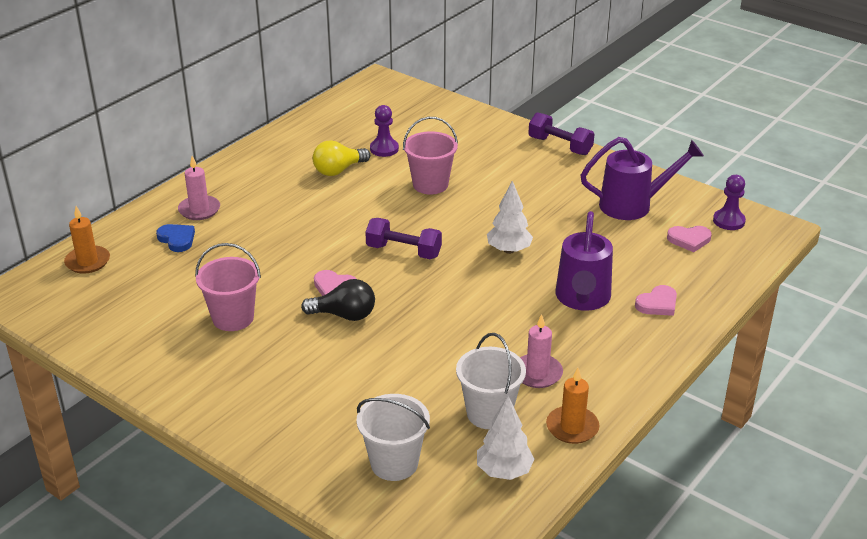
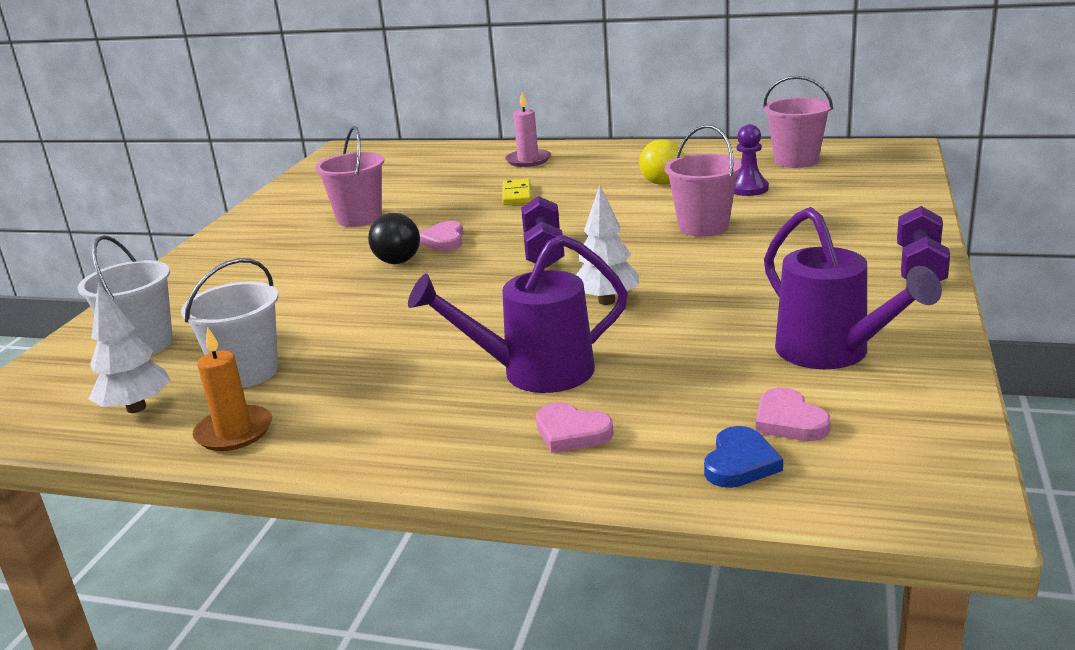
camera: 70 degrees right, 10 degrees down
(87, 262) = (408, 154): orange candle -> none
(177, 239) = (470, 167): blue heart -> blue heart (740, 463)
(276, 234) = (516, 195): none -> yellow domino
(354, 117) = (796, 161): none -> pink bucket
(537, 373) = (342, 382): pink candle -> none
(728, 221) = (901, 446): purple pawn -> none

